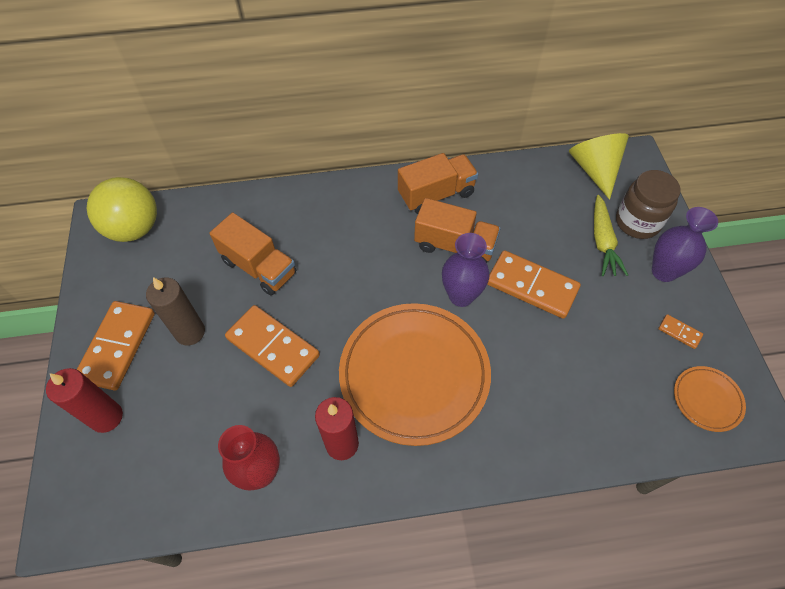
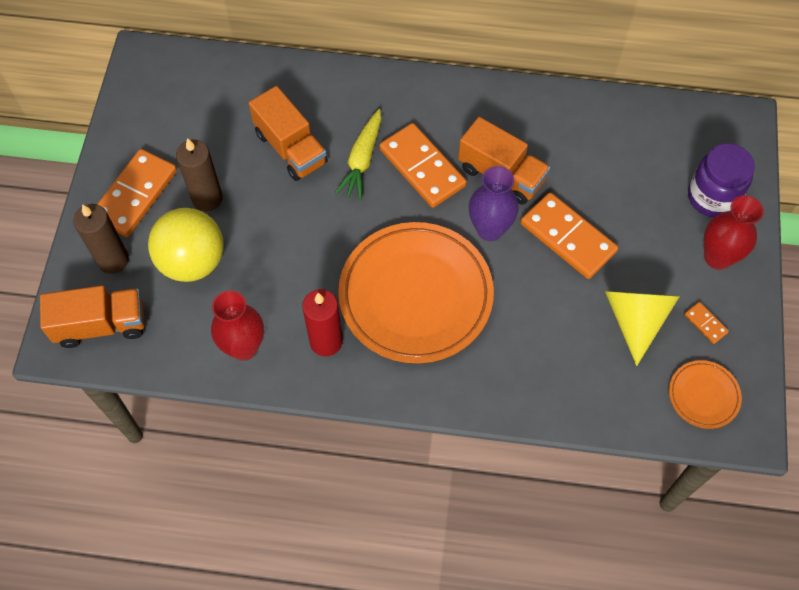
camera: 15 degrees right, 5 degrees up
(106, 417) = (113, 260): red candle -> brown candle
(134, 228) = (174, 76): yellow ball -> yellow ball (192, 261)
(273, 347) = (284, 233): orange domino -> orange domino (422, 168)
(436, 194) = (500, 113): orange truck -> orange truck (101, 325)
(594, 169) = (689, 125): yellow cone -> yellow cone (635, 319)
(602, 241) = (664, 208): yellow carrot -> yellow carrot (362, 160)
(637, 222) = (712, 197): brown jar -> purple jar
(663, 271) = (717, 257): purple vase -> red vase

